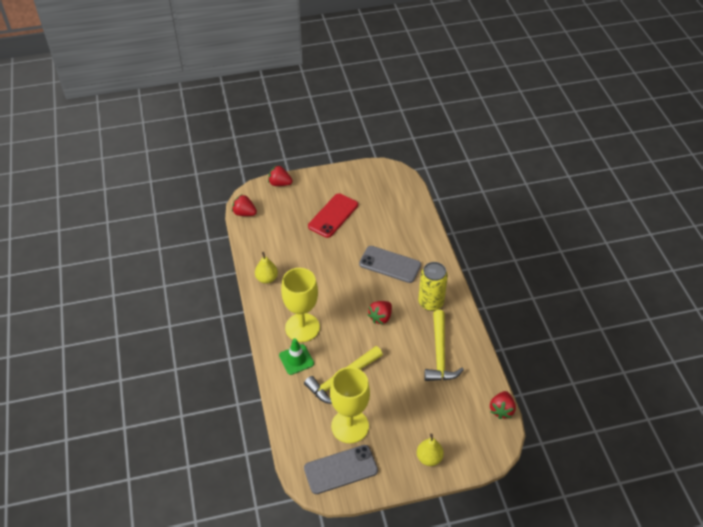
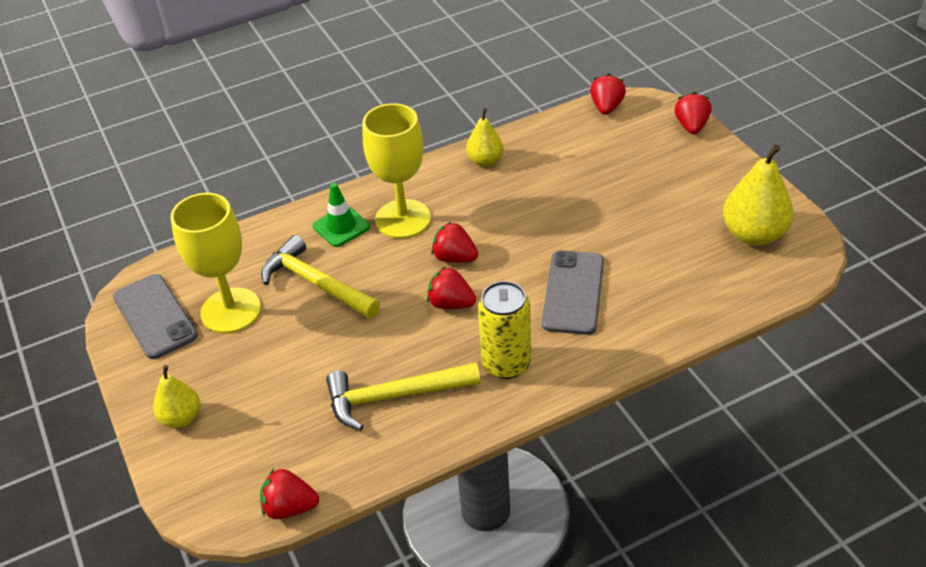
camera: 80 degrees right, 5 degrees down
(333, 215) = (653, 200): red phone -> none
(345, 309) = (454, 258): none -> red strawberry
(374, 186) = (753, 234): none -> yellow pear

